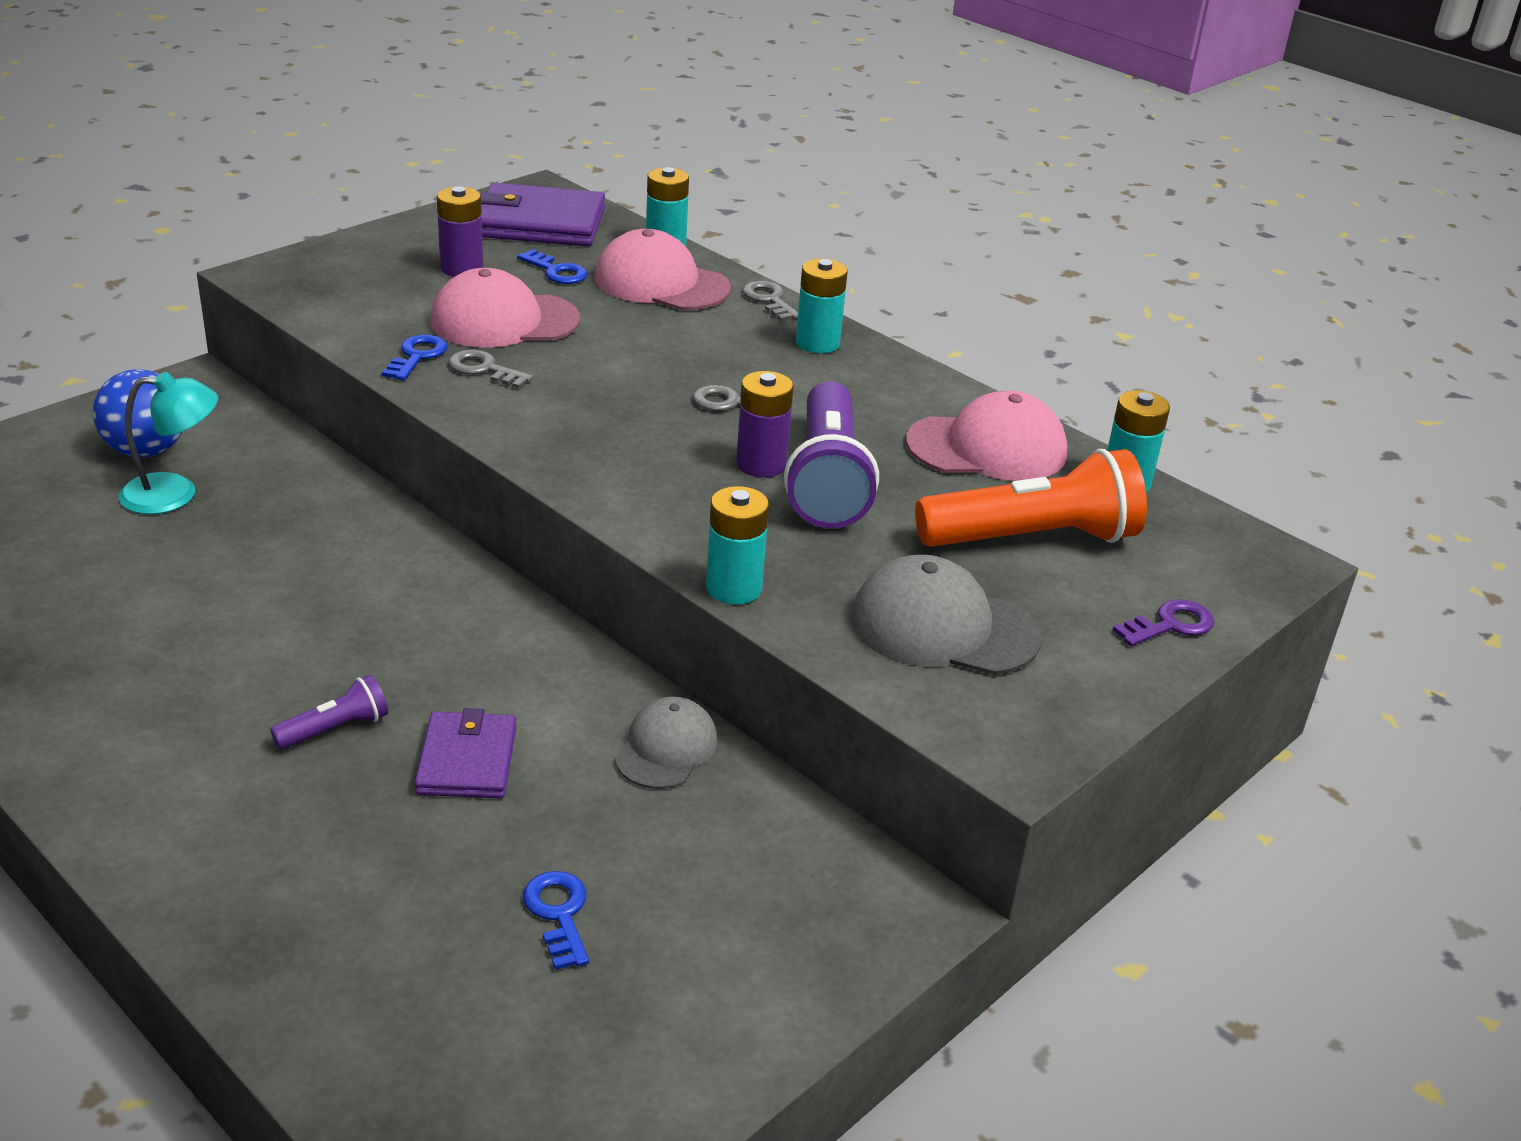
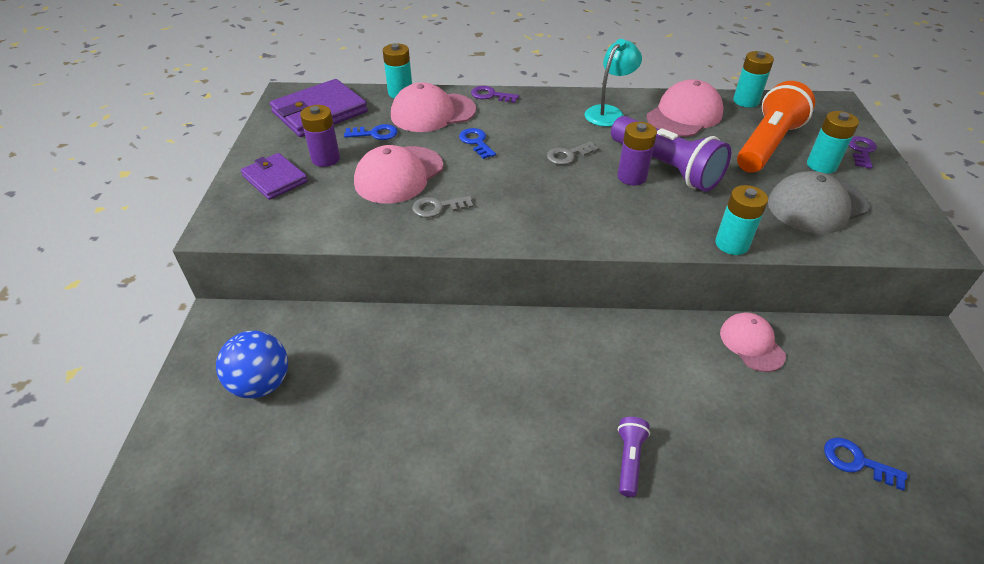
camera: 40 degrees left, 10 degrees up
(175, 494) = (324, 397): turquoise lamp -> turquoise lamp (608, 112)
(417, 356) = (393, 222): blue key -> blue key (476, 142)
(467, 760) = (703, 422): purple wallet -> purple wallet (275, 179)
(666, 748) = (751, 343): grey cap -> pink cap
(769, 300) = (491, 95): grey key -> purple key
(817, 343) = (545, 105): turquoise battery -> turquoise battery (821, 165)

